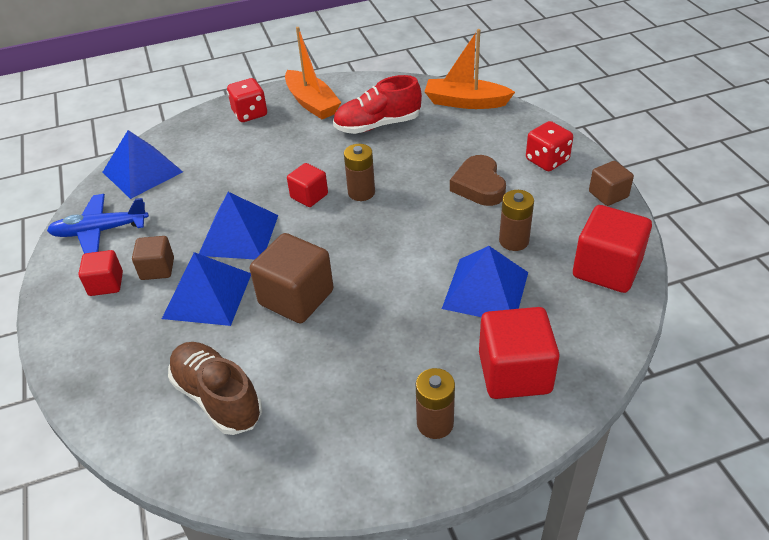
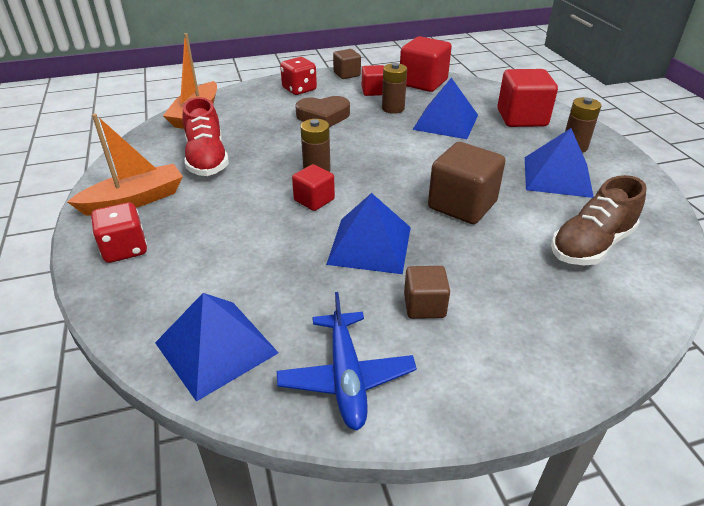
camera: 90 degrees left, 5 degrees down
(106, 284) = (452, 352): red cube -> red cube (373, 91)
(207, 295) = (464, 261): blue pyramid -> blue pyramid (557, 176)

